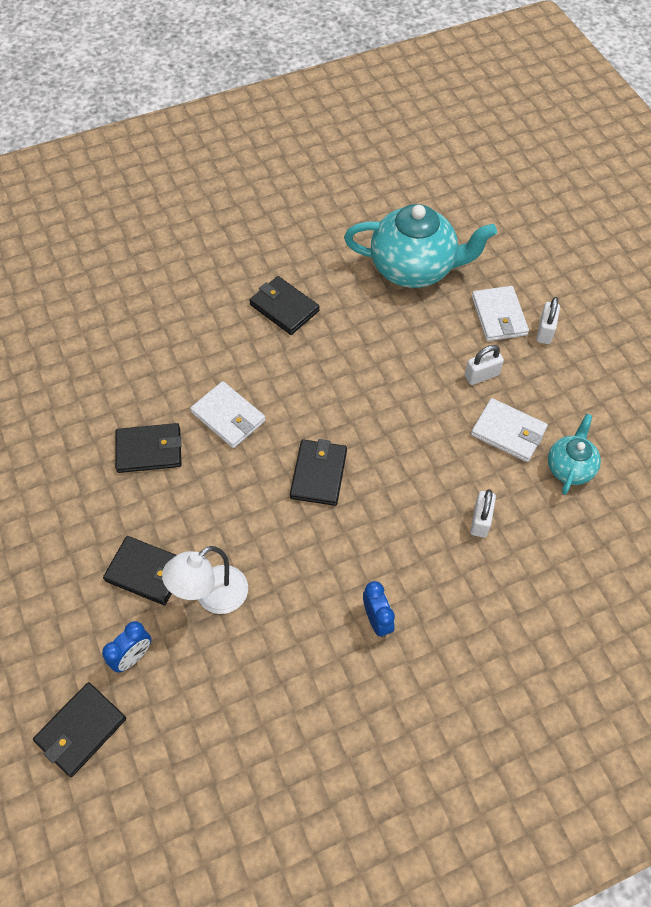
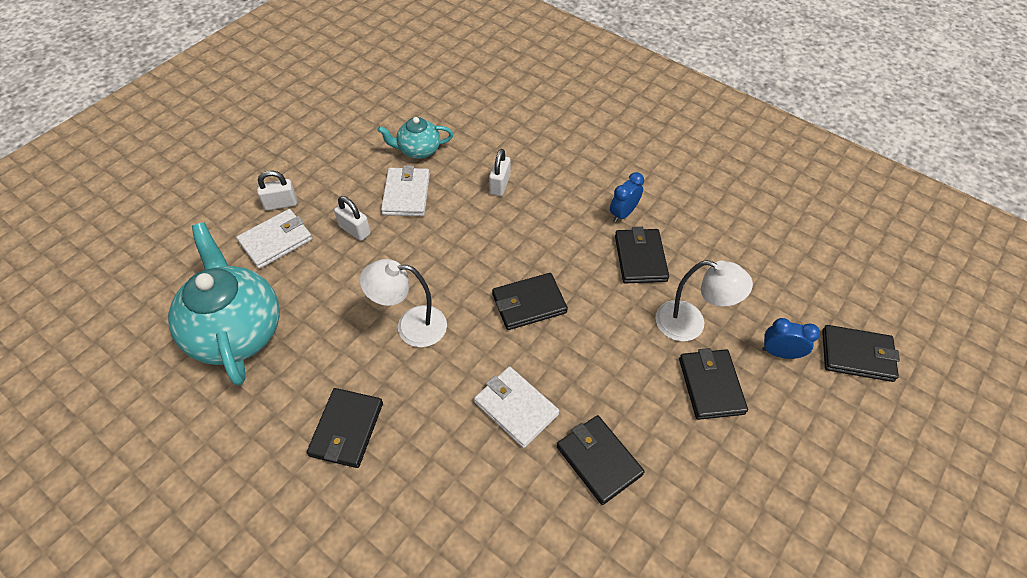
camera: 120 degrees left, 5 degrees down
(228, 417) = (516, 408): white wallet -> white wallet turned 60 degrees counterclockwise
(311, 600) = (640, 258): none -> black wallet
(349, 378) = (411, 326): none -> white lamp
(480, 521) = (500, 185): white padlock -> white padlock turned 60 degrees counterclockwise

